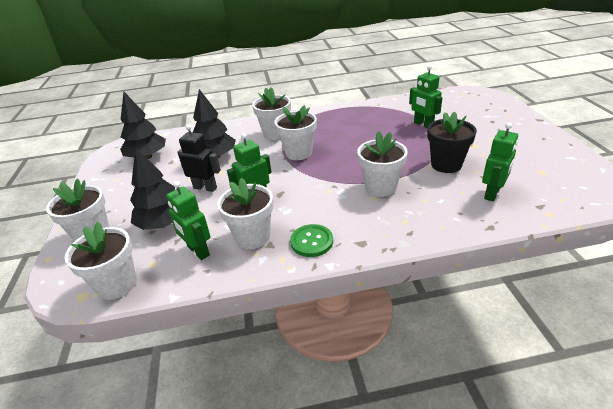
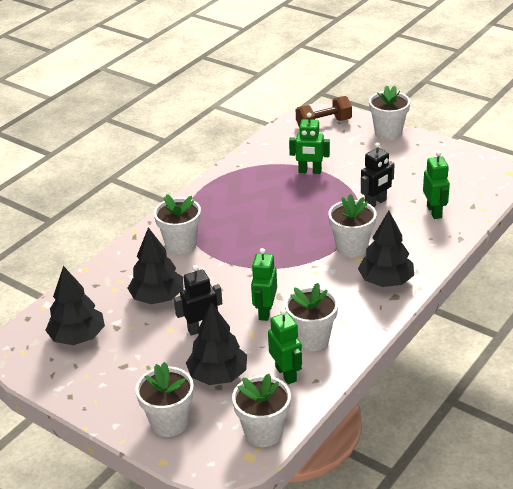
camera: 45 degrees left, 0 degrees up
(198, 251) = (286, 374): green robot -> green robot turned 120 degrees counterclockwise
(298, 153) = (237, 253): white flower pot -> white flower pot (388, 133)
(311, 241) = (360, 316): green button -> none
(371, 226) = (386, 281): none -> black tree
(446, 165) = (375, 203): black flower pot -> black robot
(476, 100) = (323, 124): none -> brown dumbbell

